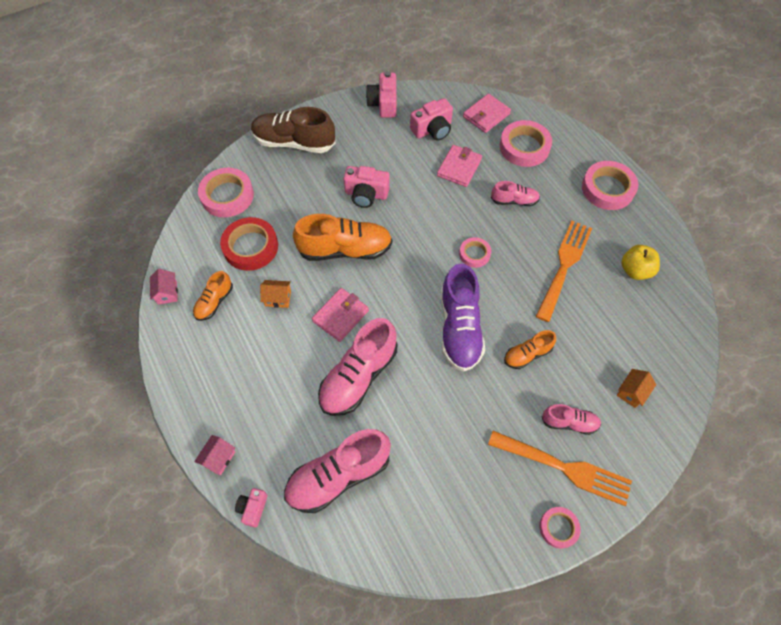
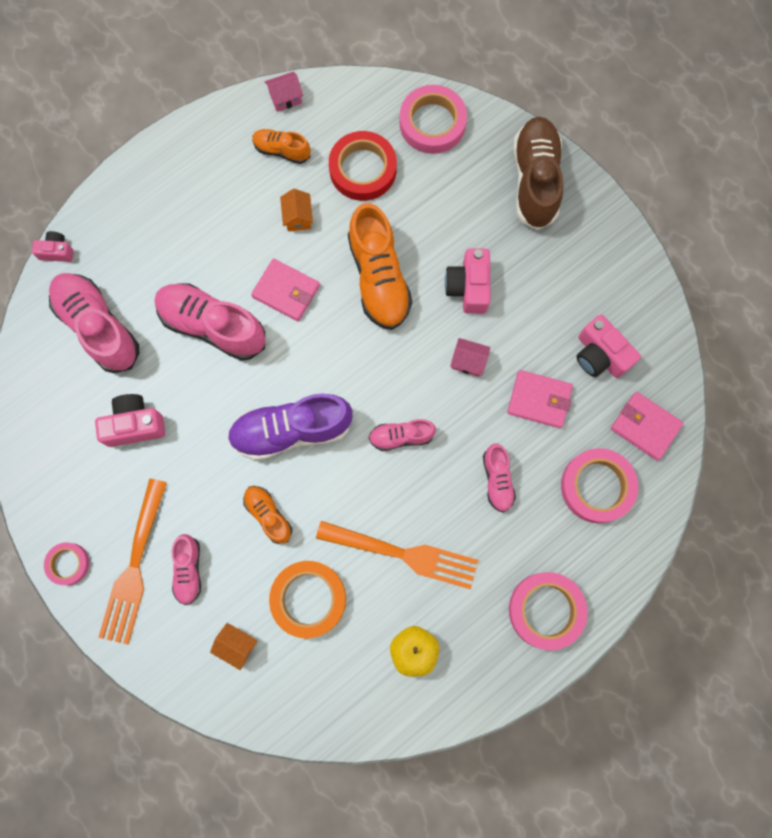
camera: 80 degrees right, 15 degrees up
(219, 458) = (103, 205): pink house -> pink house (468, 361)
(383, 104) = (632, 281): pink camera -> pink camera (135, 425)
(474, 254) = (401, 436): pink tape -> pink shoe
(596, 334) = (308, 599): none -> orange tape

